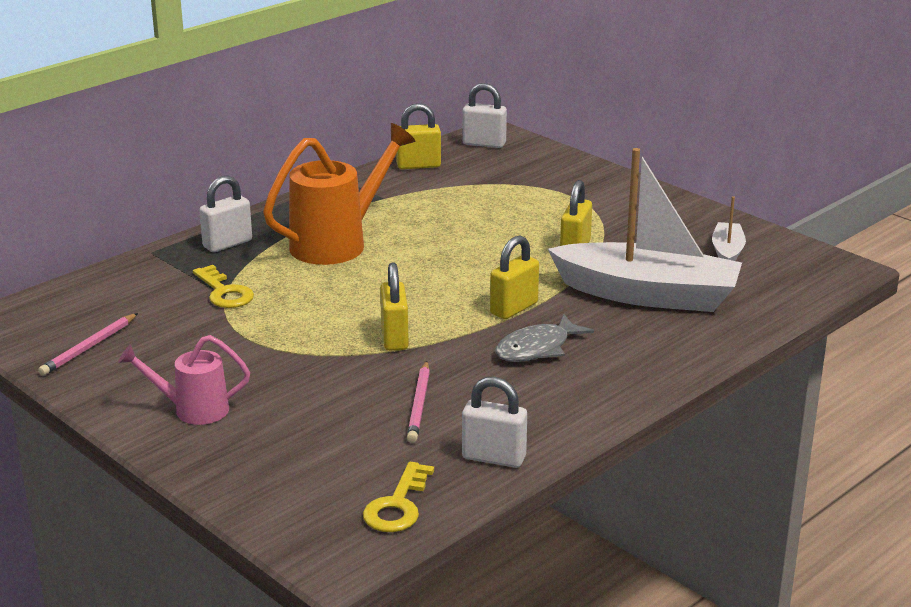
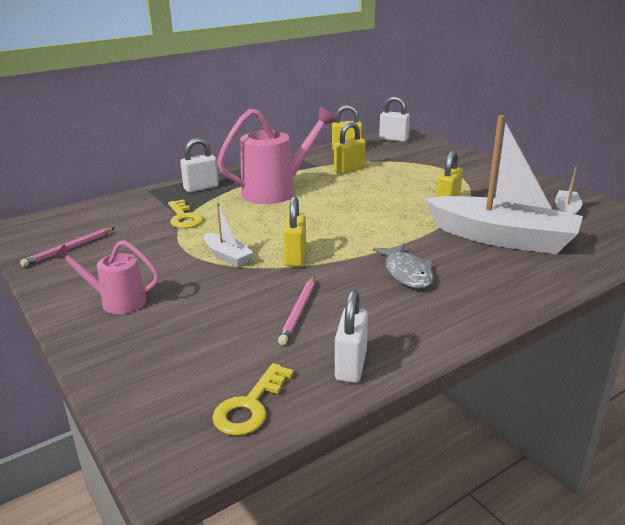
camera: 10 degrees right, 0 degrees up
(306, 343) = (227, 256): none -> white boat
(337, 243) = (276, 191): orange watering can -> pink watering can
(493, 458) = (351, 366): white padlock -> white padlock turned 75 degrees clockwise
(514, 308) = (394, 242): yellow padlock -> yellow padlock (349, 170)
(537, 348) = (407, 273): grey fish -> grey fish turned 75 degrees counterclockwise

